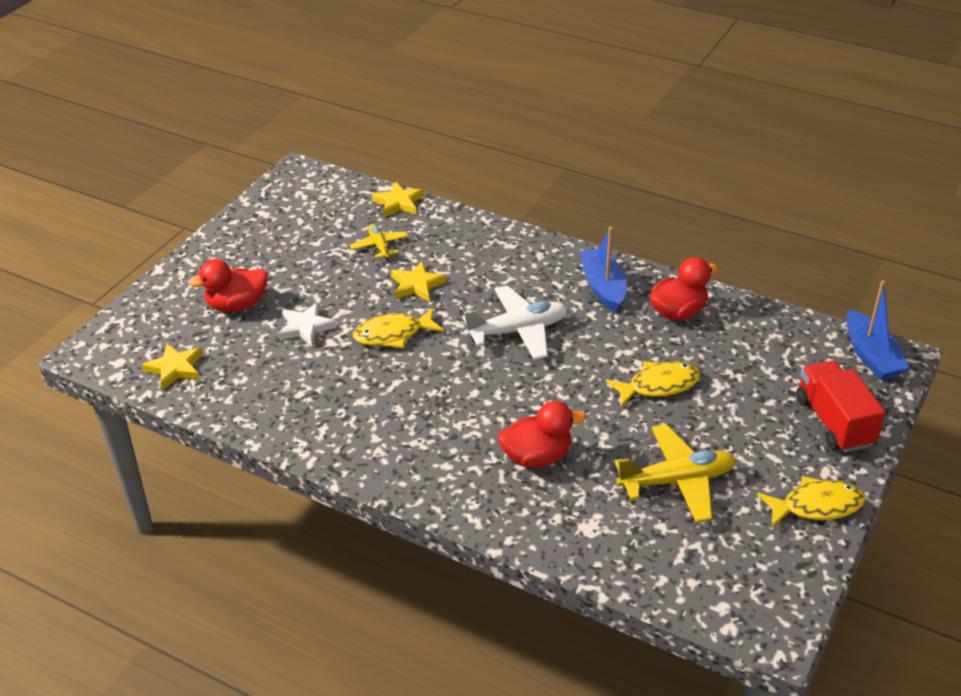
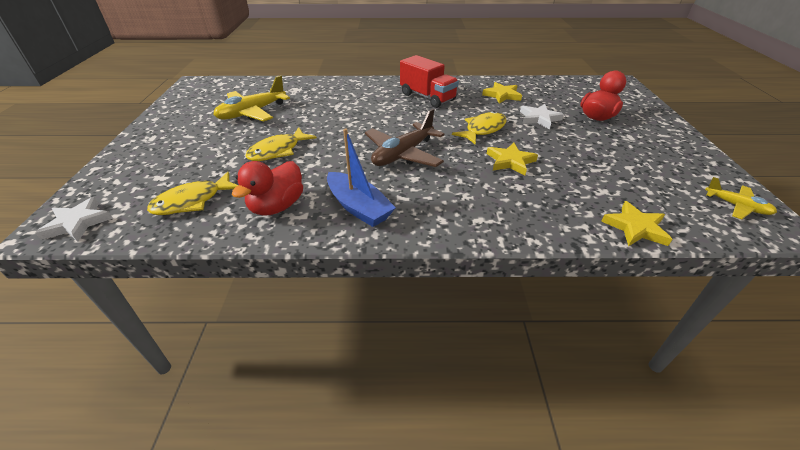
camera: 150 degrees right, 0 degrees up
(175, 368) = (569, 87): yellow star -> yellow star (502, 95)
(379, 246) = (581, 180): yellow plane -> yellow plane (736, 206)
(518, 331) = (403, 154): white plane -> brown plane
(537, 457) = (339, 103): red duck -> none
(816, 506) = (162, 122): yellow fish -> yellow fish (192, 201)
(834, 422) = (136, 164): red truck -> red truck (427, 97)
(871, 356) = (77, 223): blue boat -> white star

